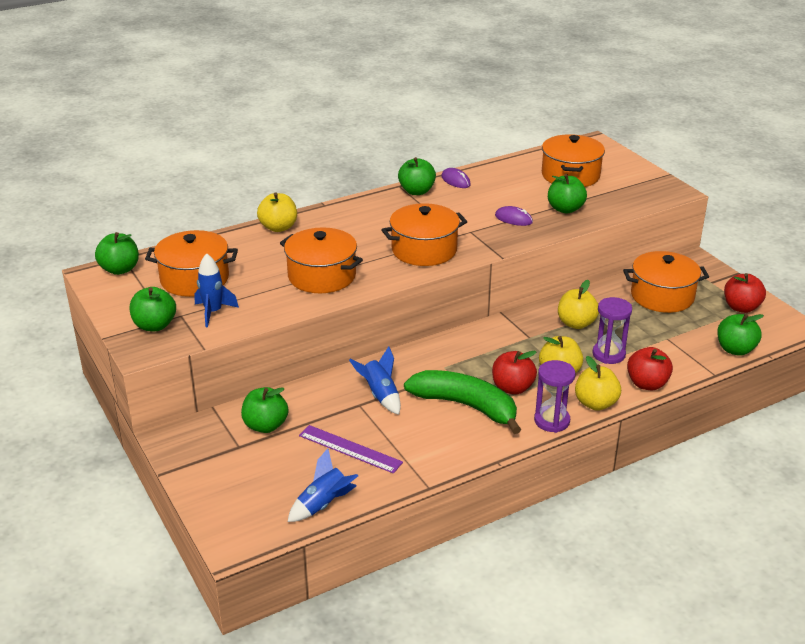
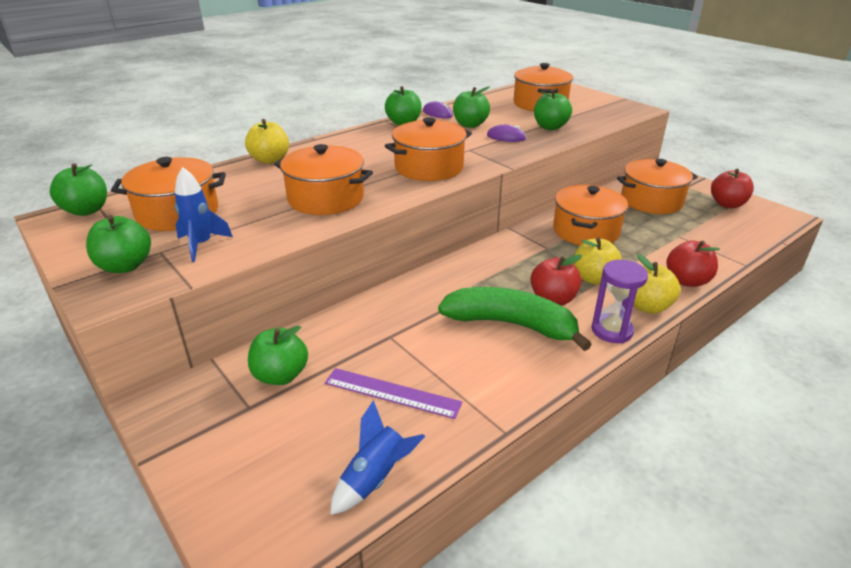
camera: 10 degrees left, 0 degrees up
(380, 395) = (411, 323): blue rocket -> none
(576, 323) = (586, 231): yellow apple -> orange pot
(608, 354) = (632, 256): purple hourglass -> none
(735, 349) = (748, 240): green apple -> green apple (470, 125)

